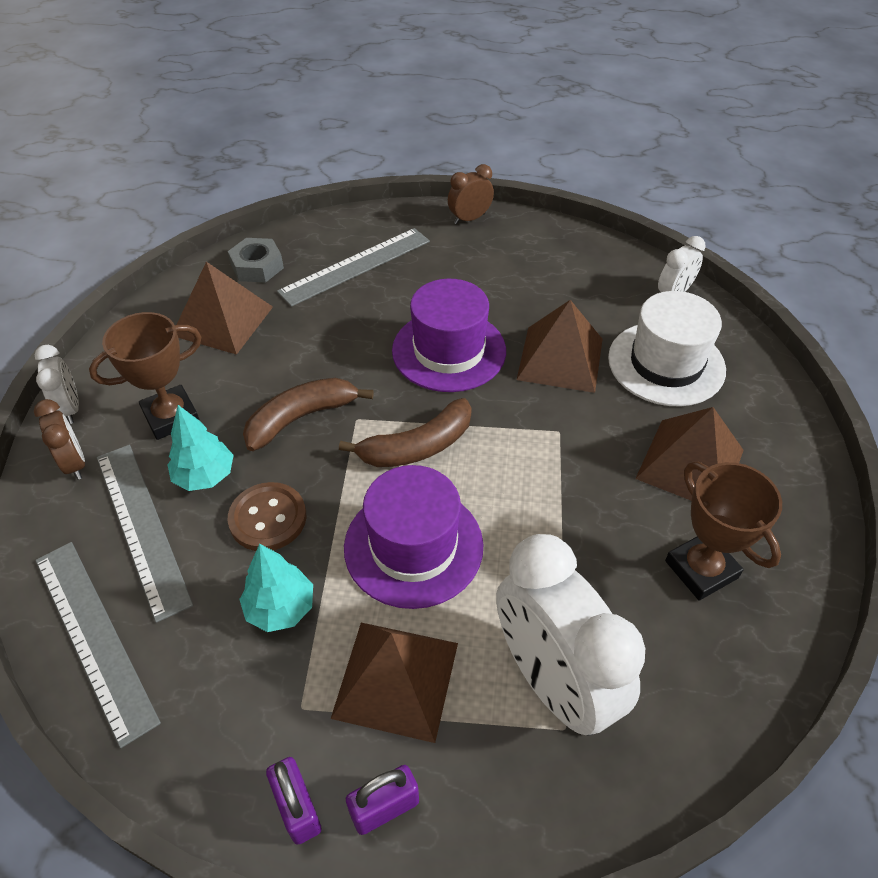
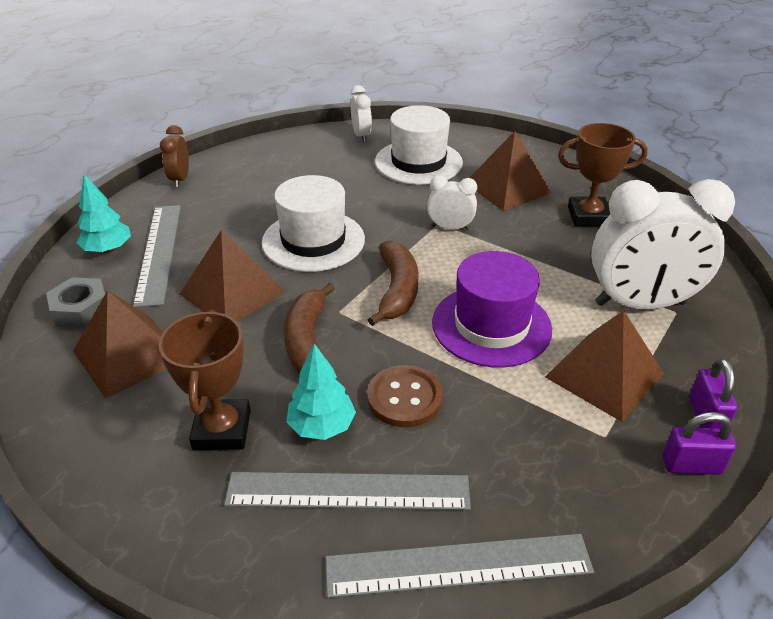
camera: 60 degrees left, 10 degrees down
(70, 408) = (125, 513): white clock -> white clock (450, 228)
(75, 463) = (214, 528): brown clock -> none
(280, 608) = (504, 419): turquoise tree -> turquoise tree (108, 249)
(449, 350) = (313, 241): purple hat -> white hat
(560, 359) = (373, 197): brown pyramid -> brown pyramid (233, 292)

